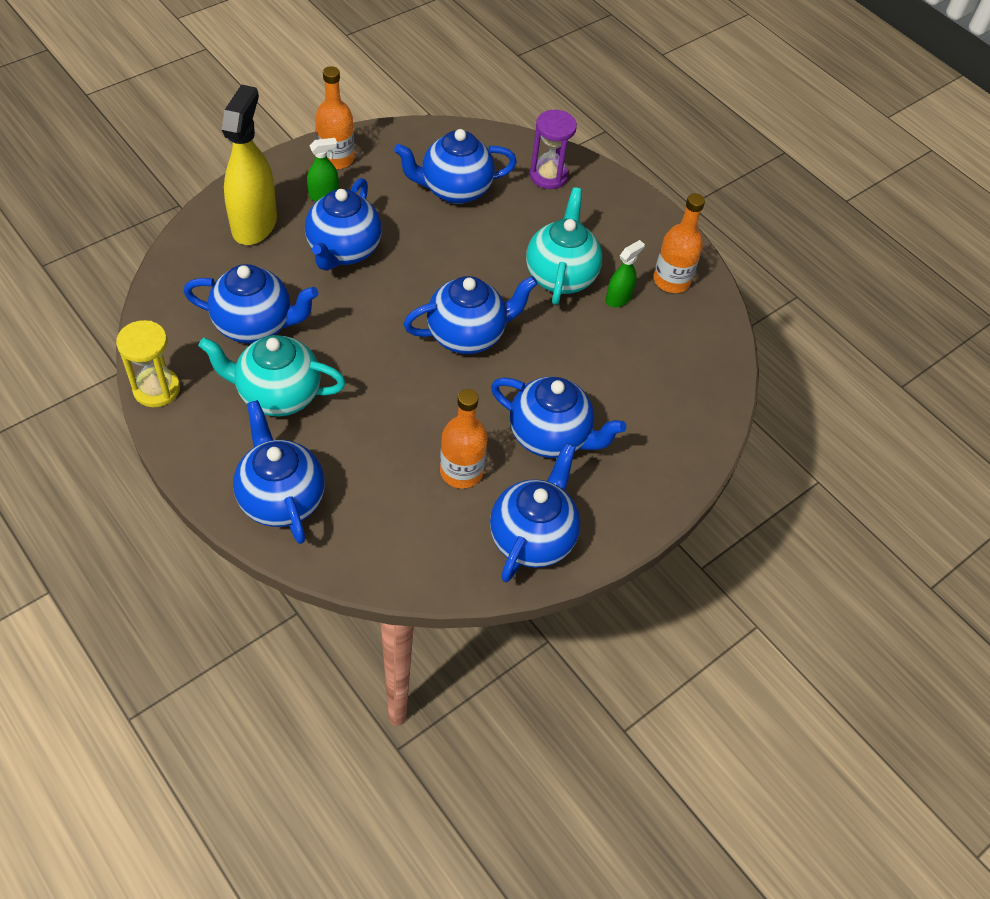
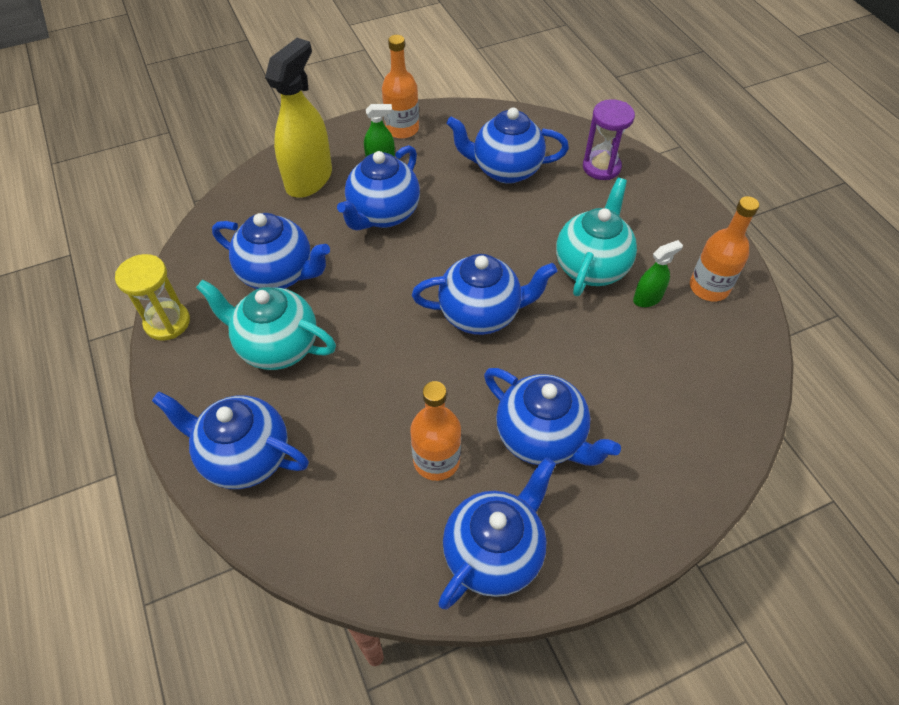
camera: 20 degrees right, 0 degrees up
(281, 499) = (245, 457): blue teapot -> blue teapot turned 60 degrees counterclockwise

